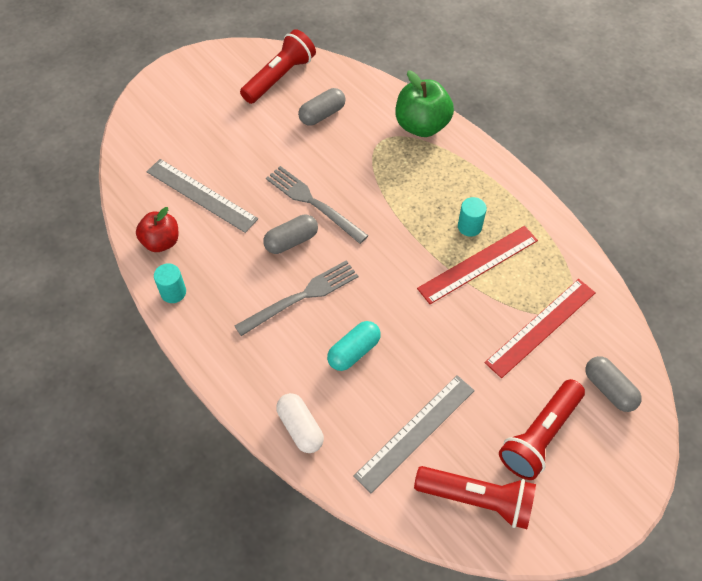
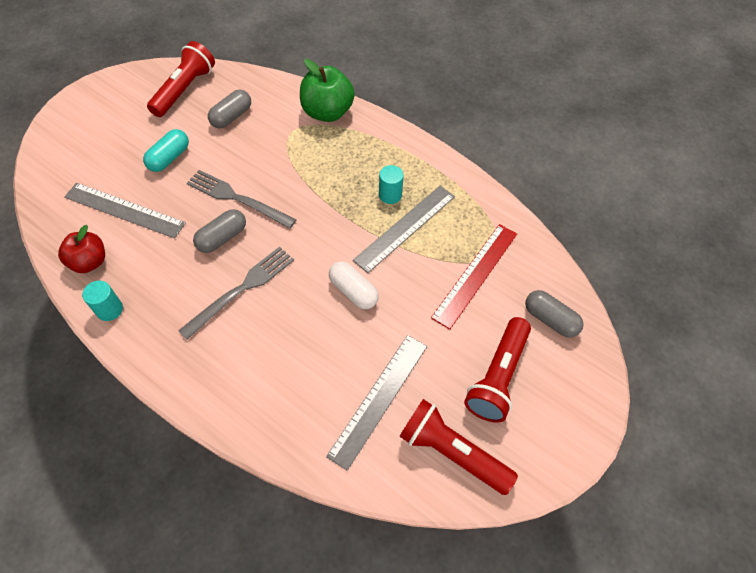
camera: 15 degrees left, 0 degrees up
(300, 428) = (263, 419): white capsule -> white capsule (353, 291)
(354, 351) = (303, 332): turquoise capsule -> turquoise capsule (169, 158)
(477, 499) = (452, 452): red flashlight -> red flashlight turned 150 degrees counterclockwise
(478, 264) = (405, 227): red ruler -> grey ruler

